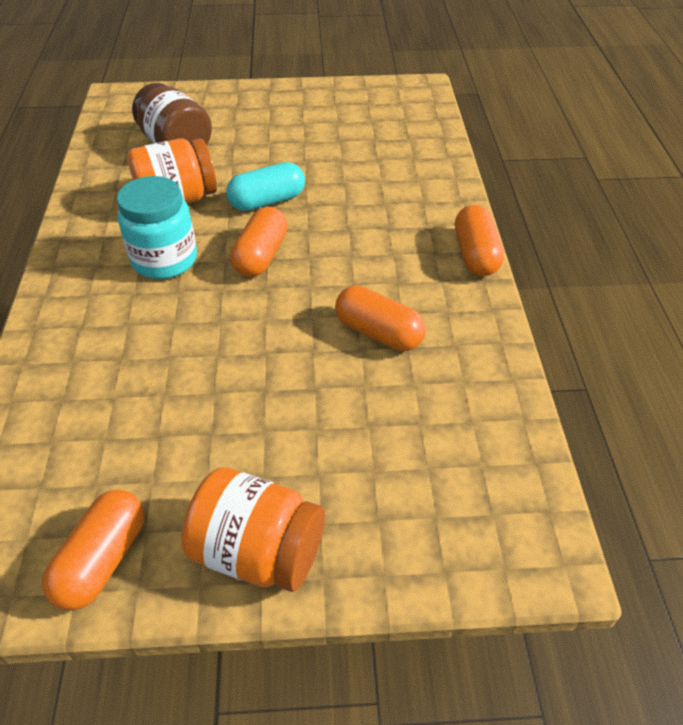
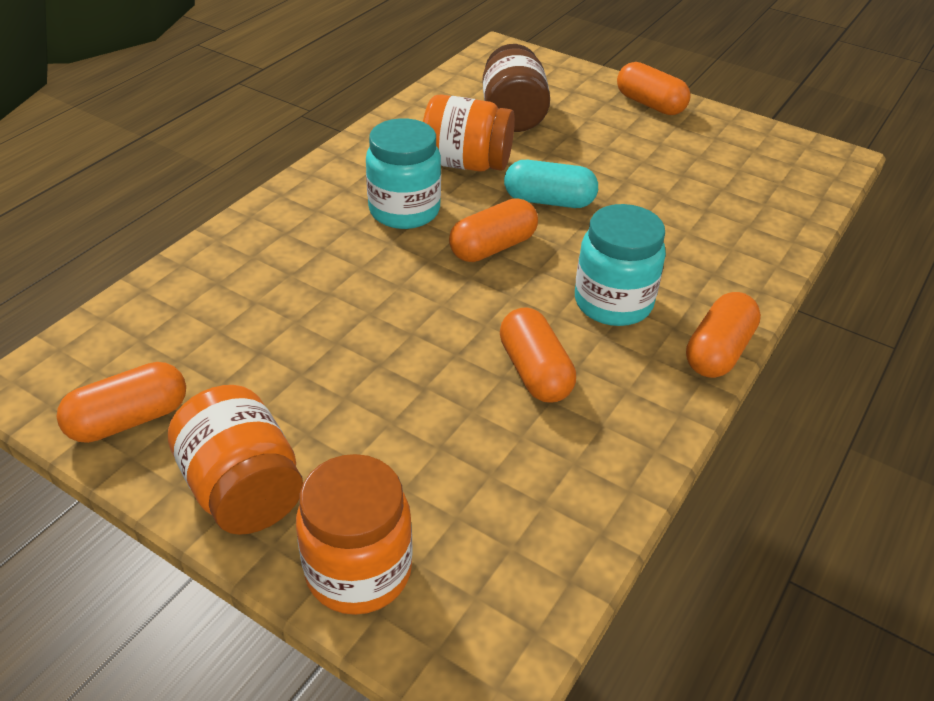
camera: 35 degrees right, 5 degrees down
(269, 97) = (650, 104): none -> orange capsule
(382, 255) = (613, 303): none -> turquoise jar
(403, 552) = (358, 571): none -> orange jar

